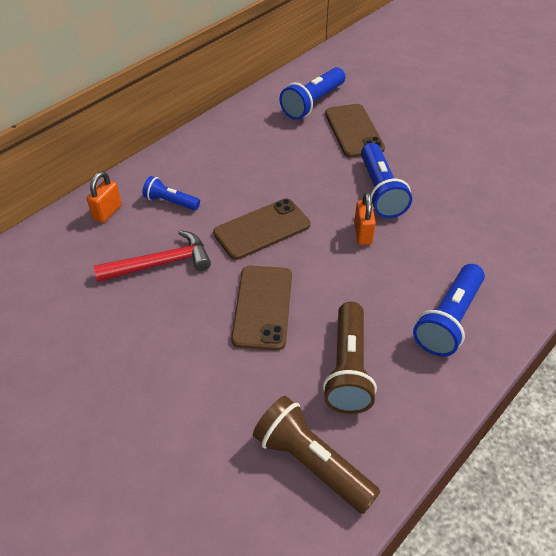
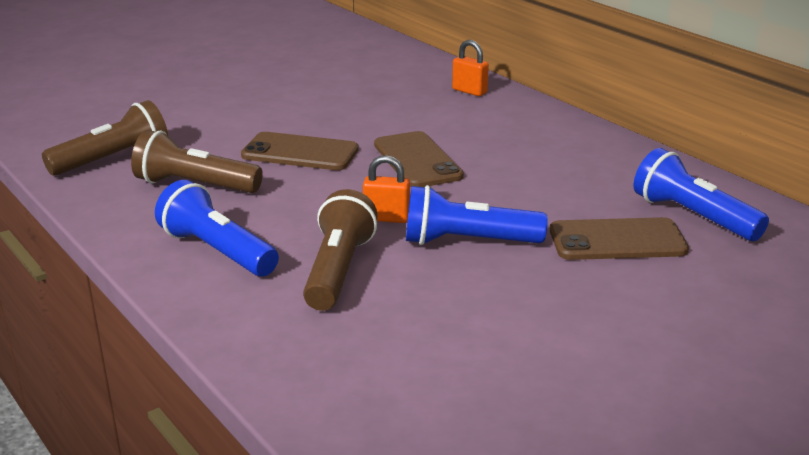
camera: 100 degrees right, 20 degrees down
(160, 263) = (384, 111): red hammer -> none
(170, 202) = (478, 118): blue flashlight -> none
(443, 247) = (338, 270): none -> brown flashlight

